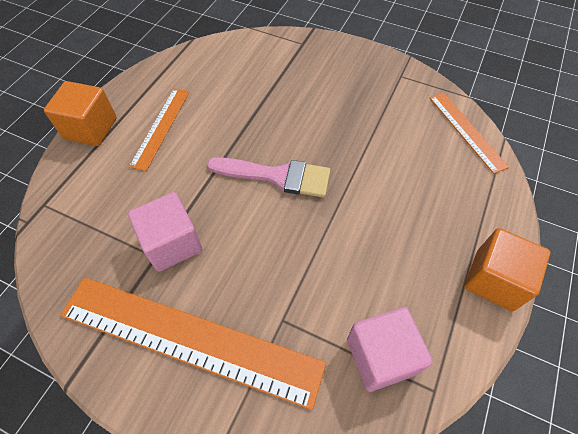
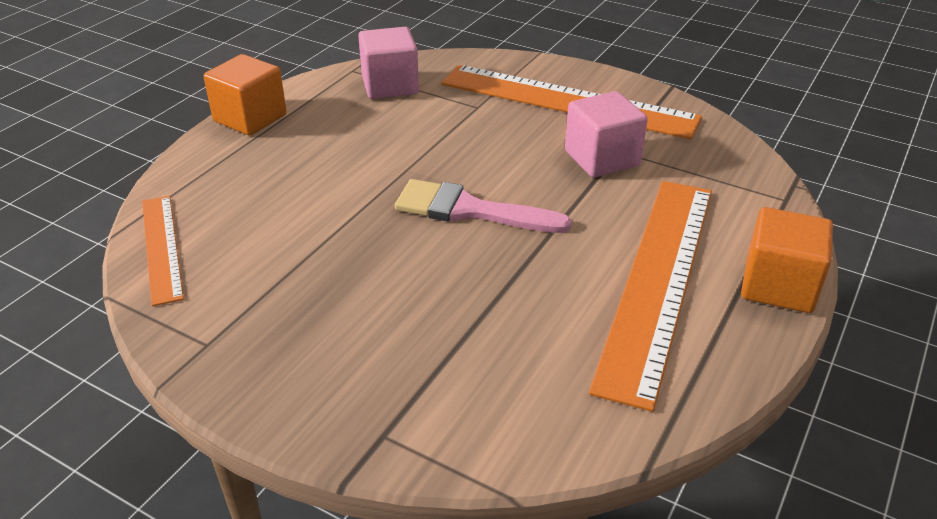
camera: 175 degrees left, 20 degrees down
(161, 127) = (658, 280): orange ruler -> orange ruler, size x1.89

